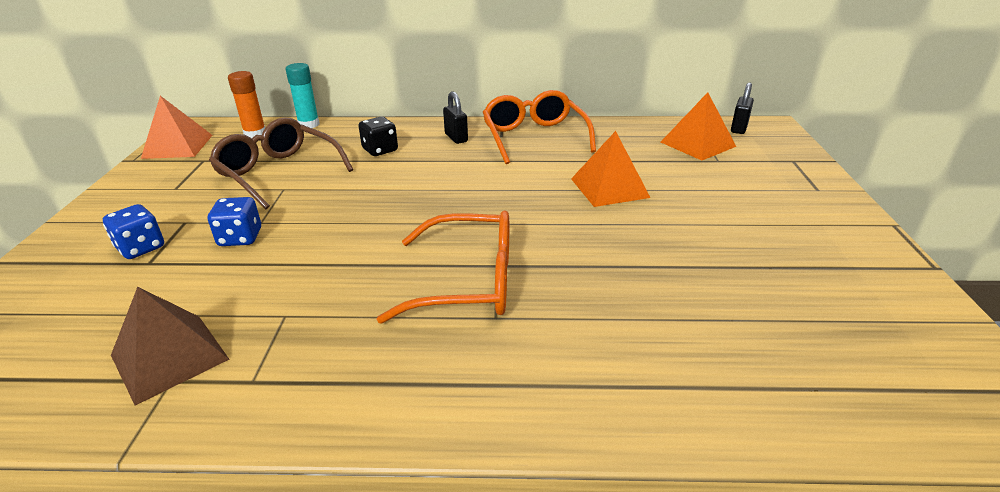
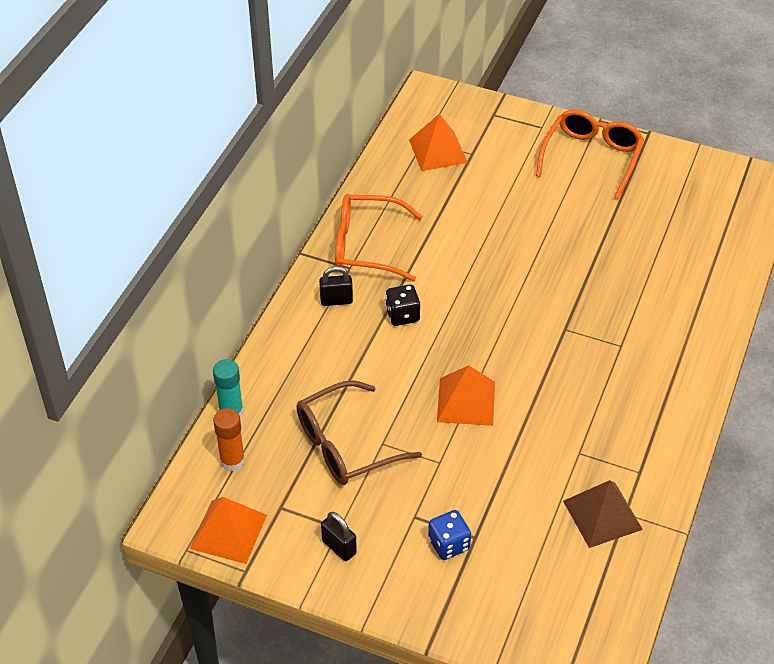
camera: 70 degrees left, 15 degrees up
(240, 238) = (461, 476): blue dice -> none
(380, 150) = (334, 362): black dice -> black dice (402, 315)
(469, 282) = (579, 349): orange glasses -> orange glasses (591, 157)
(609, 188) = (486, 233): orange pyramid -> orange pyramid (466, 401)
(739, 128) = (422, 113): black padlock -> black padlock (339, 547)

